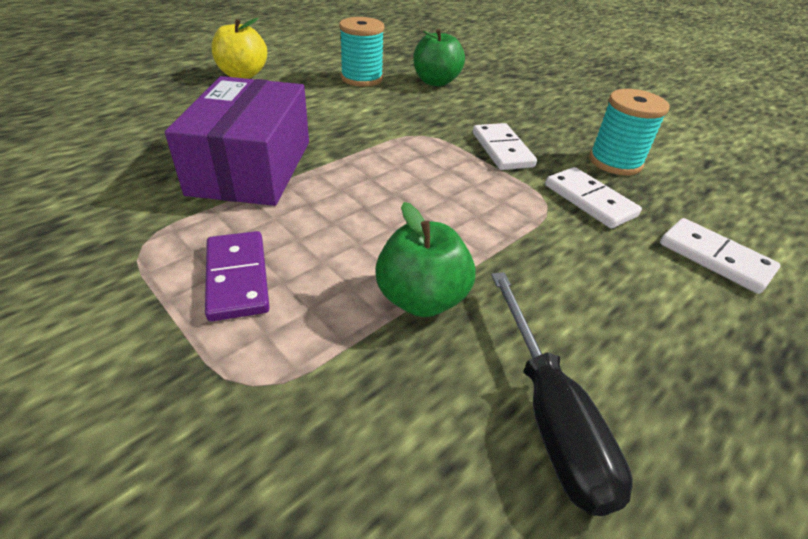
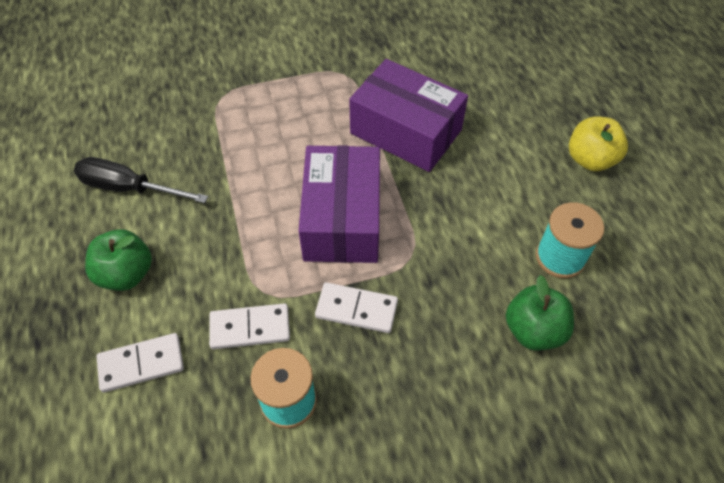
camera: 120 degrees right, 15 degrees up
(237, 278) = (292, 104): purple domino -> none
(414, 180) = (342, 219): none -> purple box
(421, 299) = (226, 172): green apple -> green apple (126, 274)

